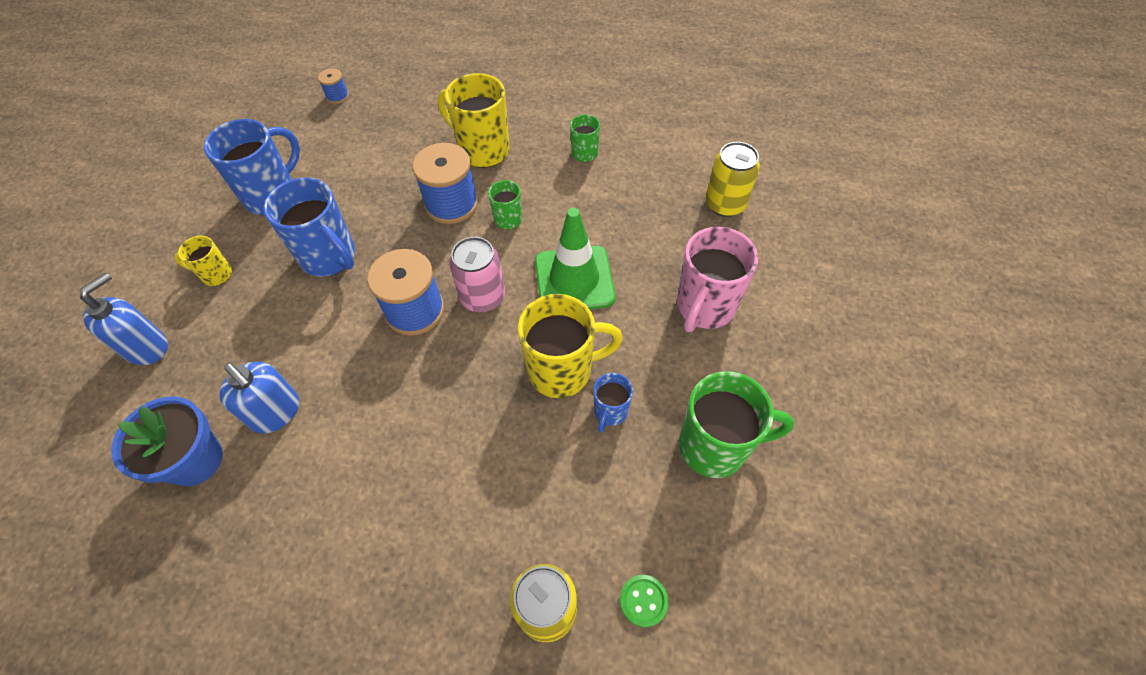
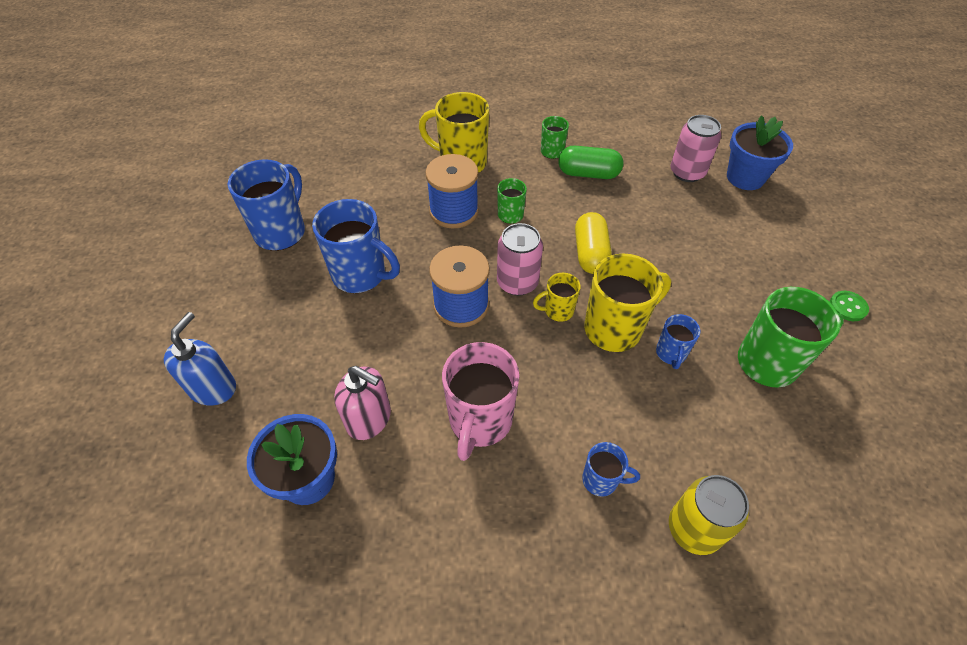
camera: 15 degrees left, 5 degrees down
(216, 274) = (255, 310): yellow mug -> yellow mug (557, 311)
(276, 412) = (369, 419): blue soap dispenser -> pink soap dispenser
(337, 96) = (306, 138): blue spool -> none
(475, 533) = (601, 480): none -> blue mug
(574, 279) = (590, 253): green traffic cone -> yellow capsule
(613, 186) = (588, 174): none -> green capsule
(643, 601) = (770, 500): green button -> green button (847, 307)
(704, 307) = (708, 255): pink mug -> pink mug (480, 421)
(725, 204) = (687, 172): yellow can -> pink can
(790, 222) = (745, 177): none -> blue flower pot

